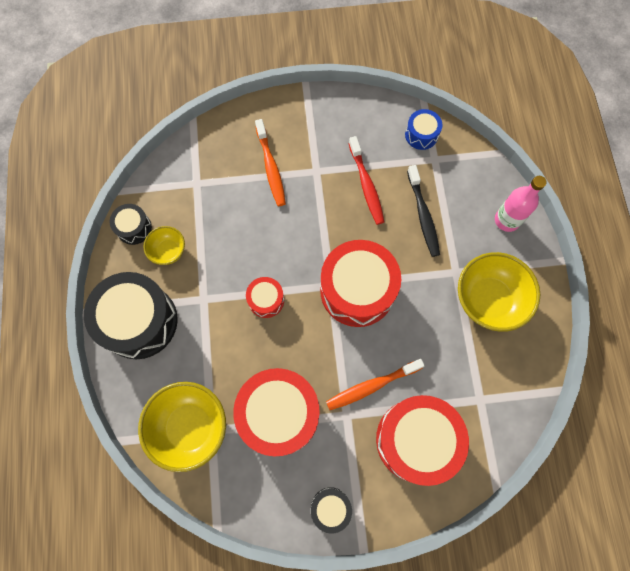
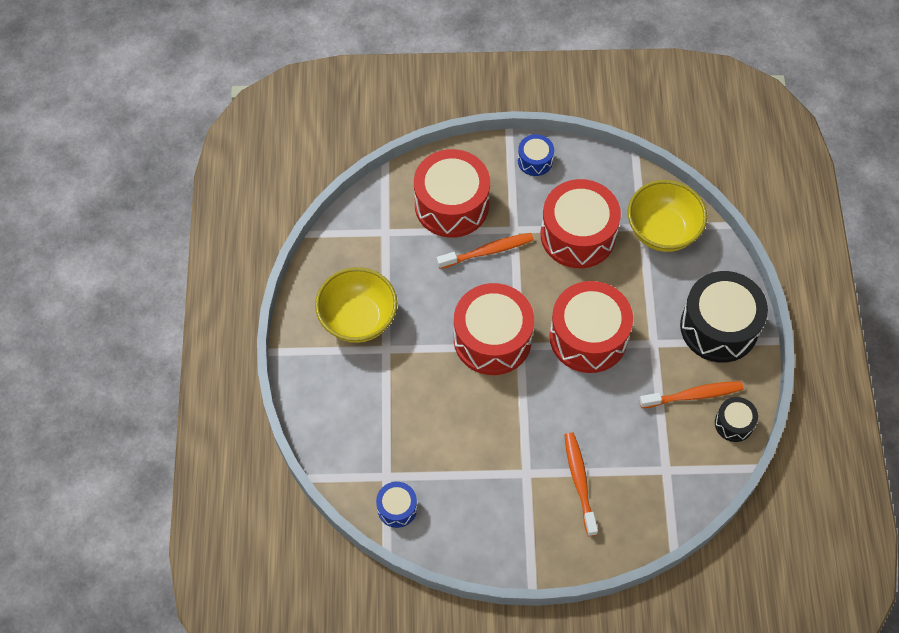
camera: 175 degrees left, 10 degrees down
(168, 251) = (693, 395): yellow bowl -> orange toothbrush
(266, 300) = (588, 337): red drum -> red drum, size x2.08
(330, 508) = (535, 161): black drum -> blue drum
(366, 185) = (470, 451): red toothbrush -> none
(423, 215) = (411, 411): black toothbrush -> none
(507, 220) = (319, 399): pink bottle -> none

